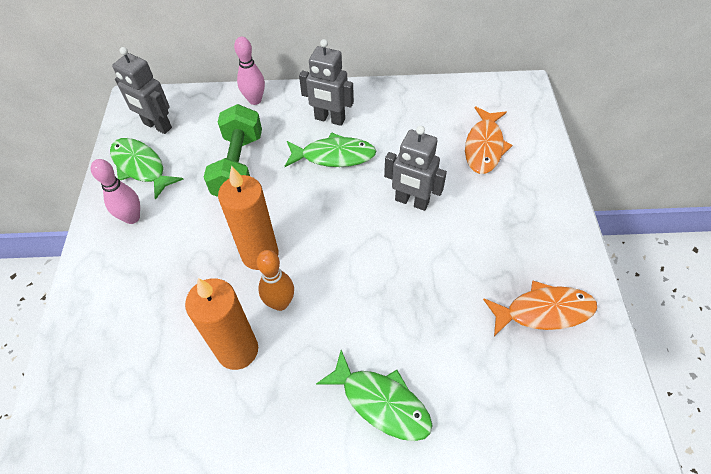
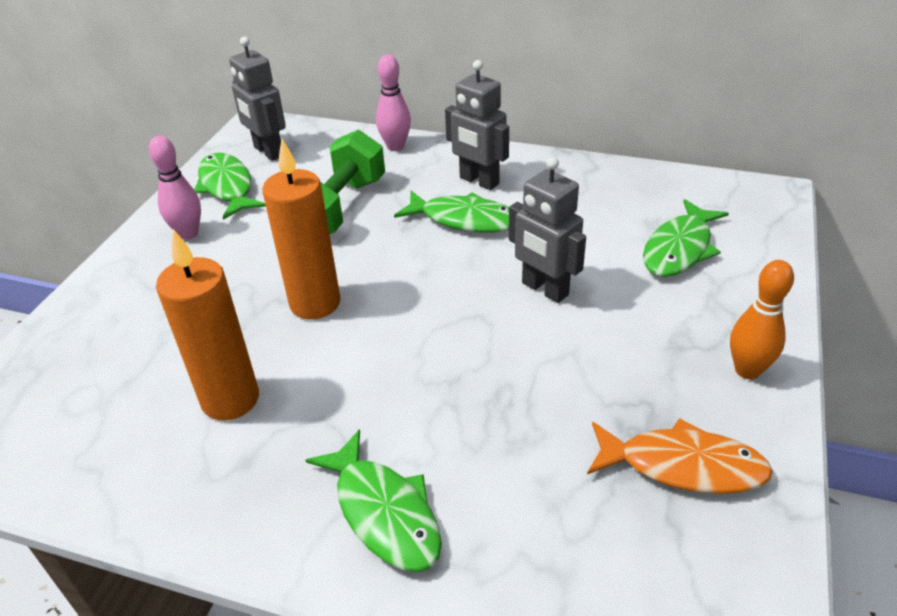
camera: 20 degrees right, 15 degrees down
(280, 303) = (311, 361): orange bowling pin -> orange bowling pin (747, 370)
(484, 146) = (679, 249): orange fish -> green fish

